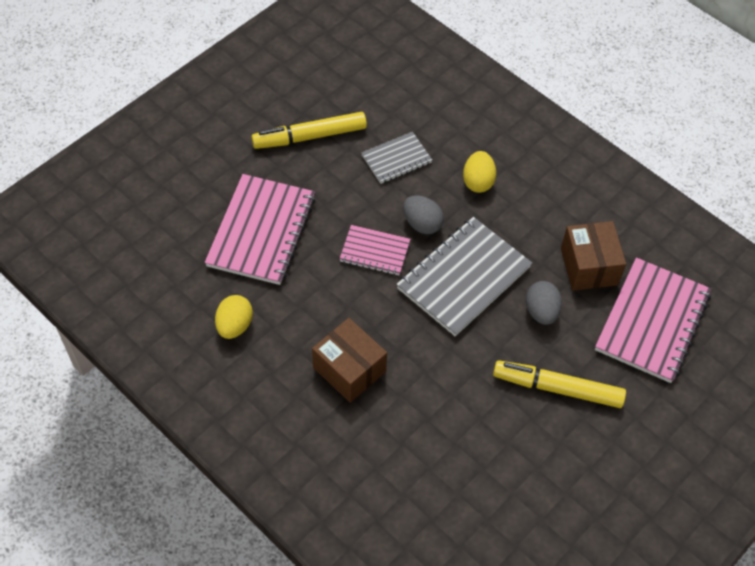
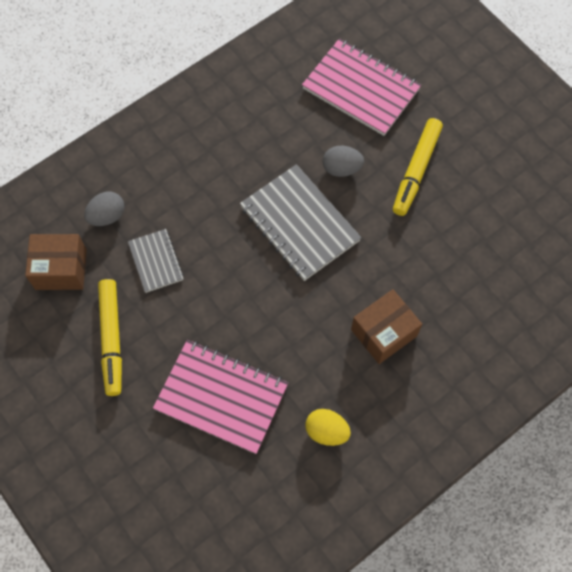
camera: 80 degrees left, 10 degrees up
(375, 251) = (260, 295): pink notebook -> none
(422, 224) = (235, 250): grey egg -> grey egg (107, 216)
(478, 182) = (195, 194): yellow egg -> none
(589, 266) = (301, 123): brown box -> brown box (61, 269)

